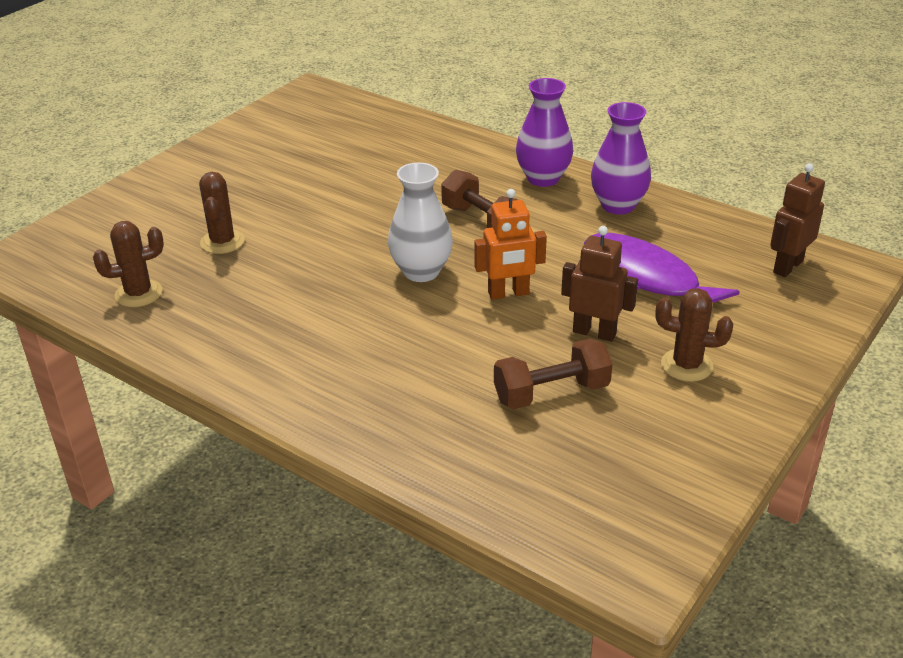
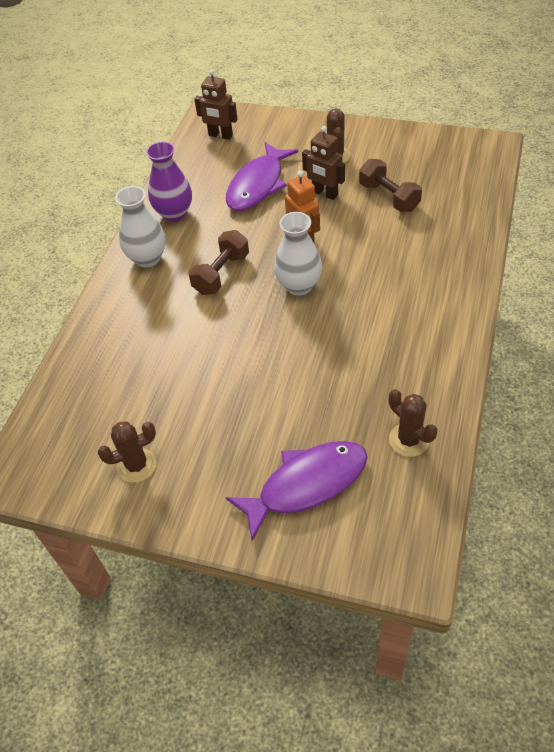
camera: 105 degrees left, 15 degrees up
(155, 222) = (306, 484): none -> purple fish
(222, 242) = (314, 418): brown cactus -> brown cactus (136, 465)
(543, 178) = (147, 258): purple vase -> white vase
(594, 332) = (324, 193): brown robot -> brown robot turned 60 degrees counterclockwise

